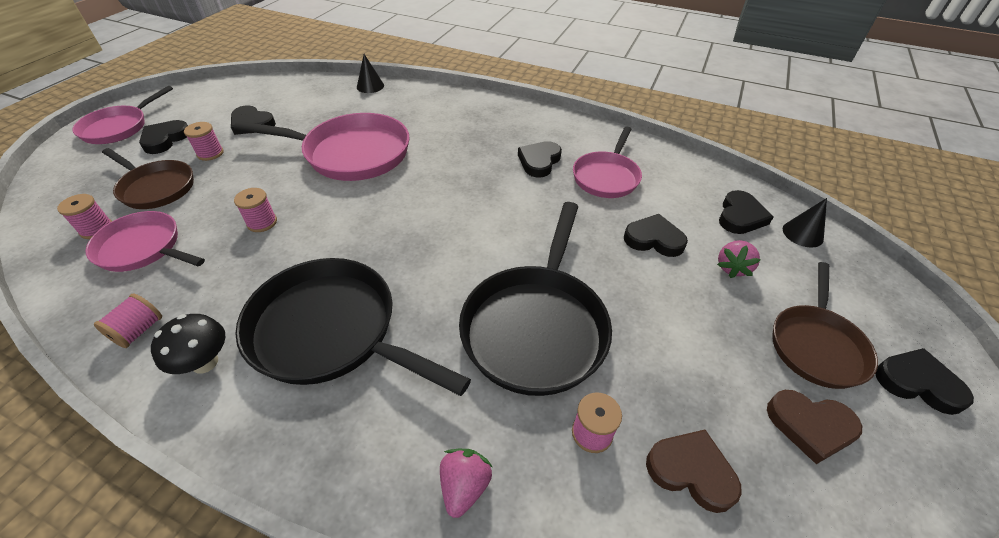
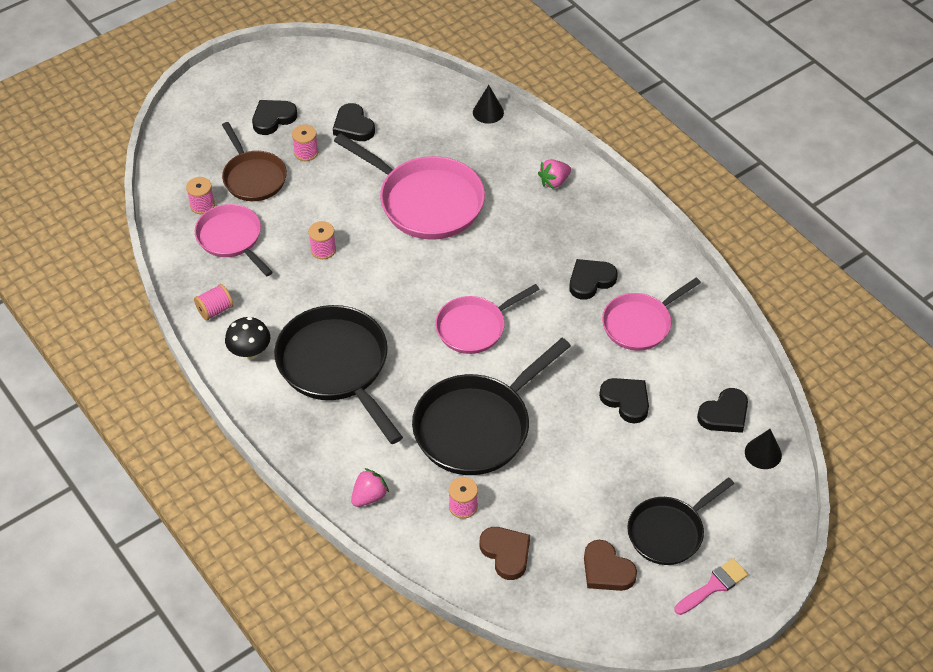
camera: 30 degrees right, 5 degrees up
(119, 127) = (238, 86): pink pan -> pink pan (475, 327)
(732, 267) = (667, 452): pink strawberry -> pink strawberry (554, 181)
(816, 345) = (669, 532): brown pan -> black pan
(917, 383) = (713, 586): black heart -> pink brush

